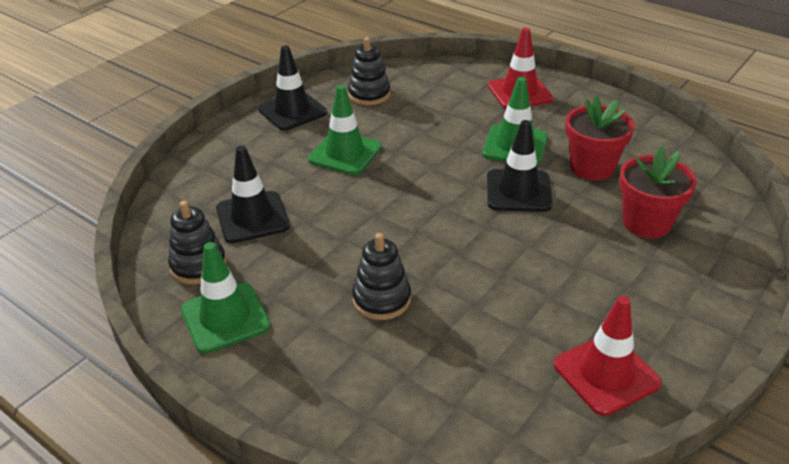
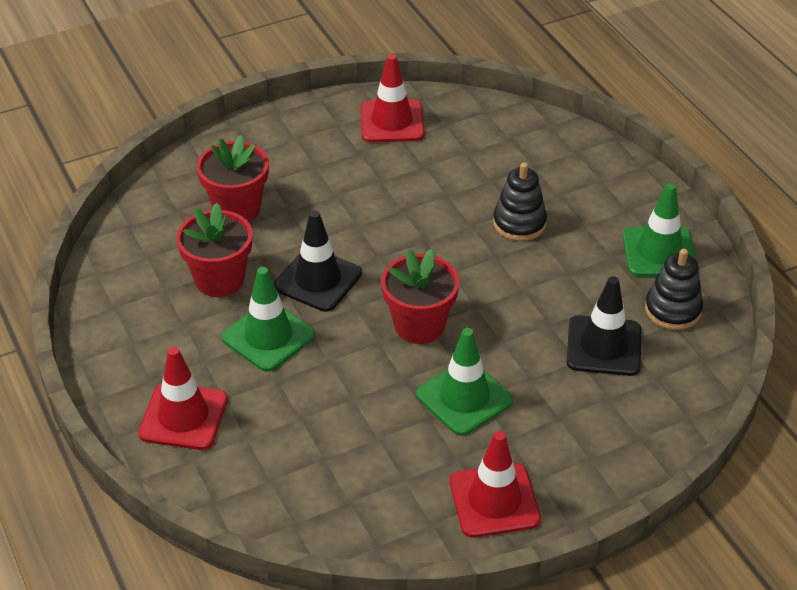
camera: 155 degrees left, 5 degrees up
(292, 111) = (494, 501): black traffic cone -> red traffic cone
(369, 94) = (375, 493): black stacking toy -> none
(411, 186) = (419, 325): none -> red flower pot

